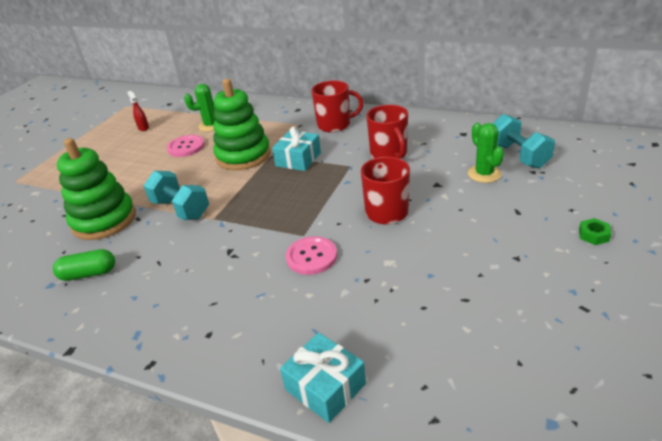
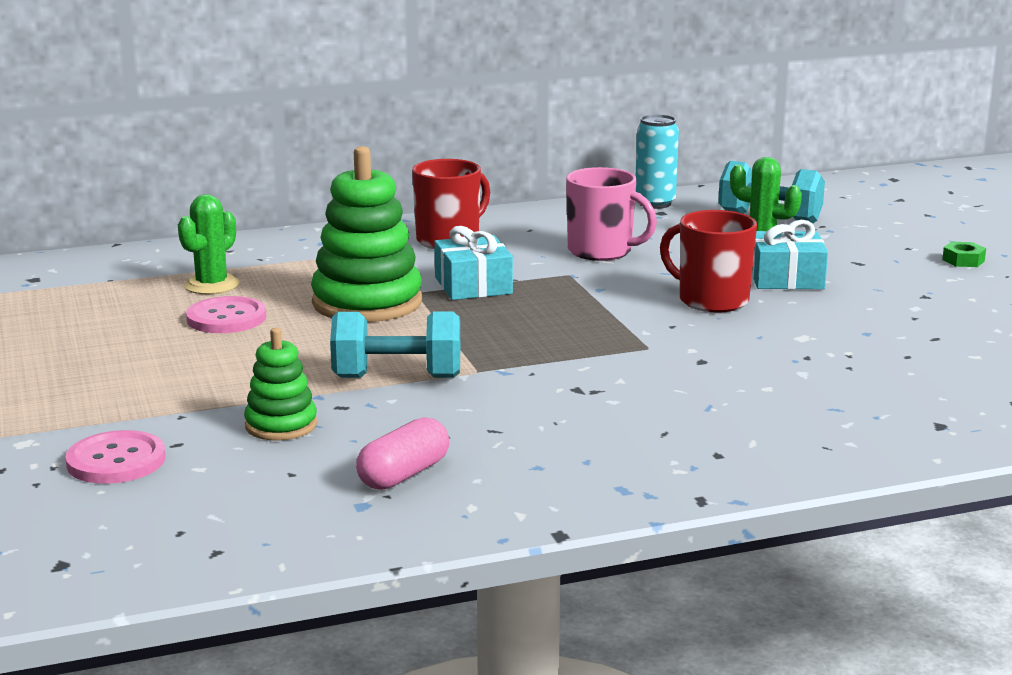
camera: 45 degrees left, 15 degrees down
(89, 274) = (404, 474): green capsule -> pink capsule
(104, 220) = (281, 425): green stacking toy -> green stacking toy, size x0.54
(143, 128) = (60, 317): red spray bottle -> none
(311, 257) = (702, 360): pink button -> pink button (116, 461)
(325, 386) = (928, 436): turquoise gift -> turquoise gift (786, 278)
(389, 154) = (602, 251): red mug -> pink mug
(470, 126) = (655, 203): none -> turquoise can

